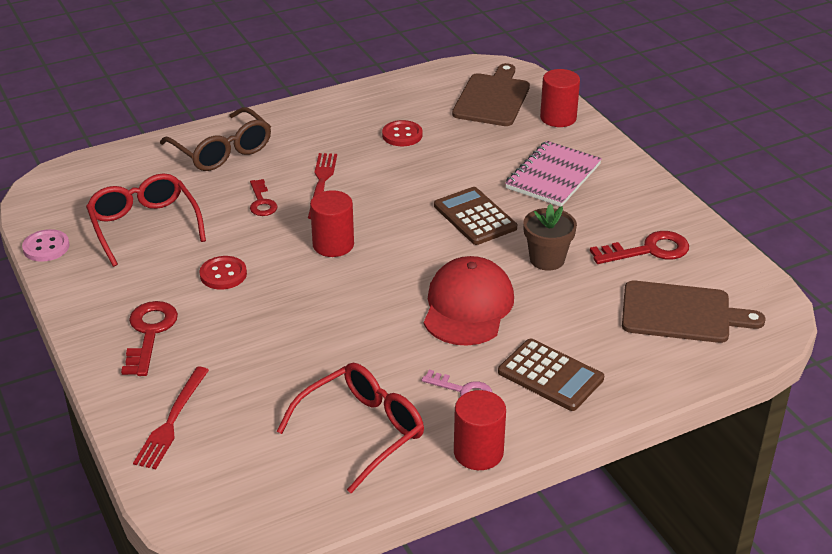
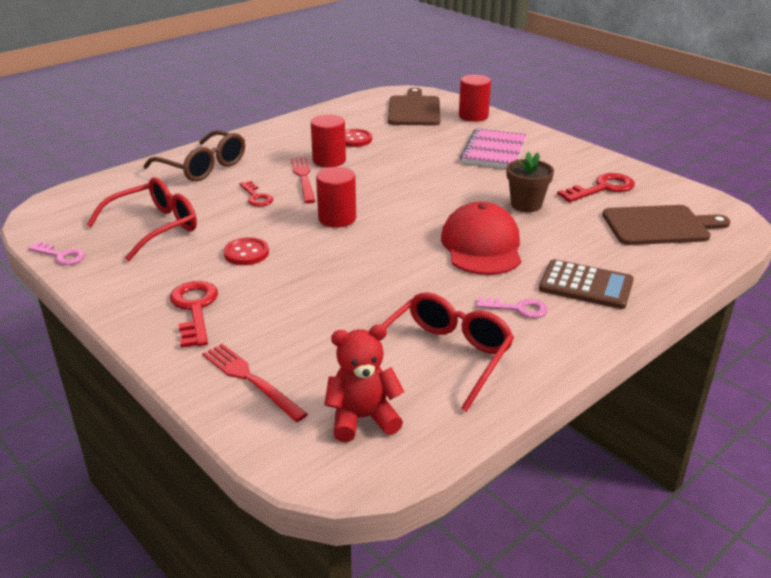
camera: 15 degrees left, 5 degrees down
(46, 247) = (61, 256): pink button -> pink key
(144, 226) = (154, 227): red glasses -> red glasses turned 90 degrees clockwise
(172, 421) = (250, 380): red fork -> red fork turned 135 degrees clockwise
(255, 481) = (362, 418): none -> red teddy bear
(474, 217) = (448, 184): brown calculator -> none
(478, 452) = (563, 355): red cylinder -> red cylinder (329, 160)

